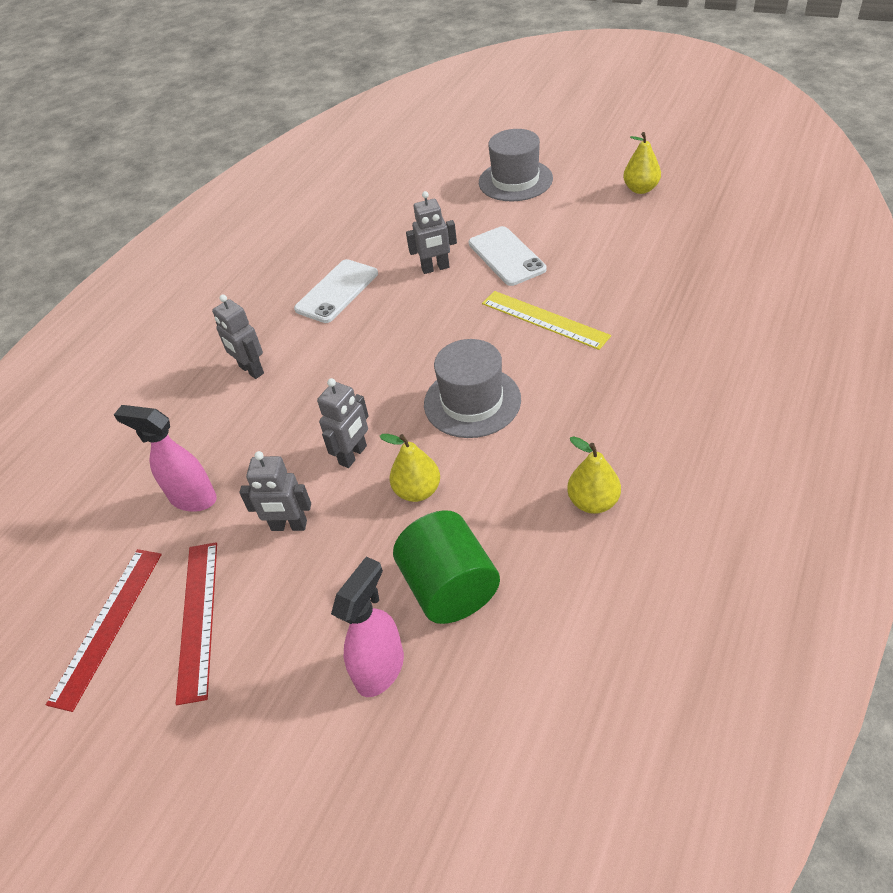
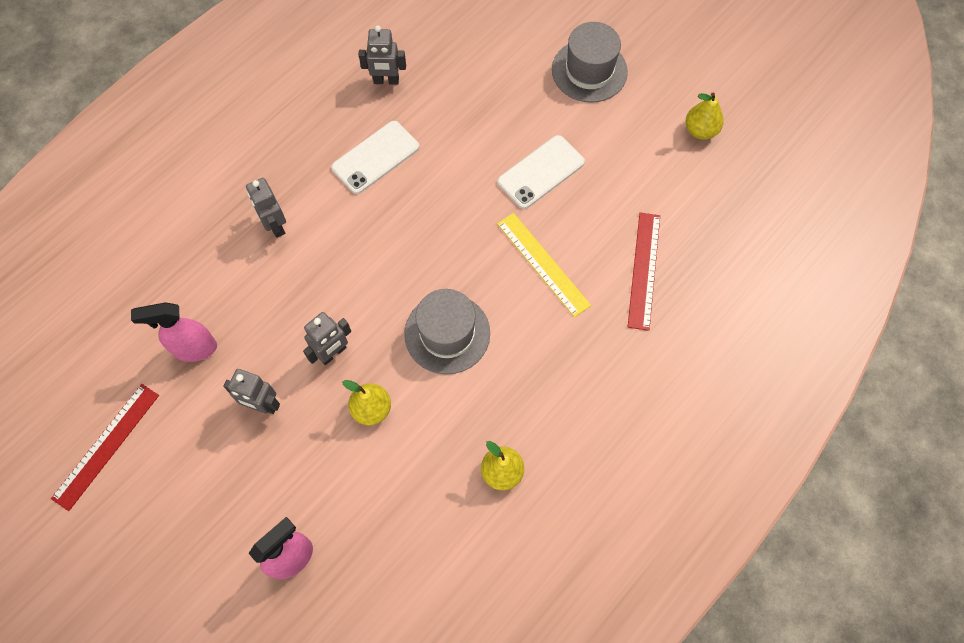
camera: 10 degrees right, 20 degrees up
(192, 498) = (194, 349): pink spray bottle -> pink spray bottle turned 45 degrees counterclockwise
(198, 618) = (173, 465): red ruler -> red ruler (644, 270)
(435, 268) = (472, 162): grey robot -> grey robot (386, 81)
(449, 588) = (365, 508): green cylinder -> none
(506, 256) = (541, 172): white phone -> white phone turned 60 degrees clockwise

